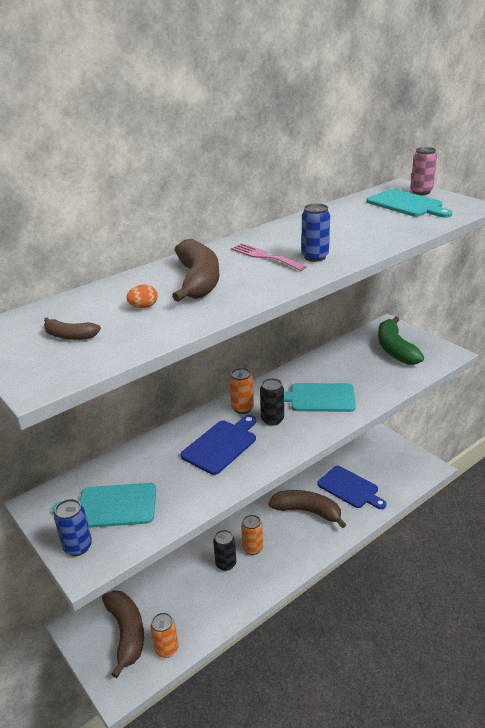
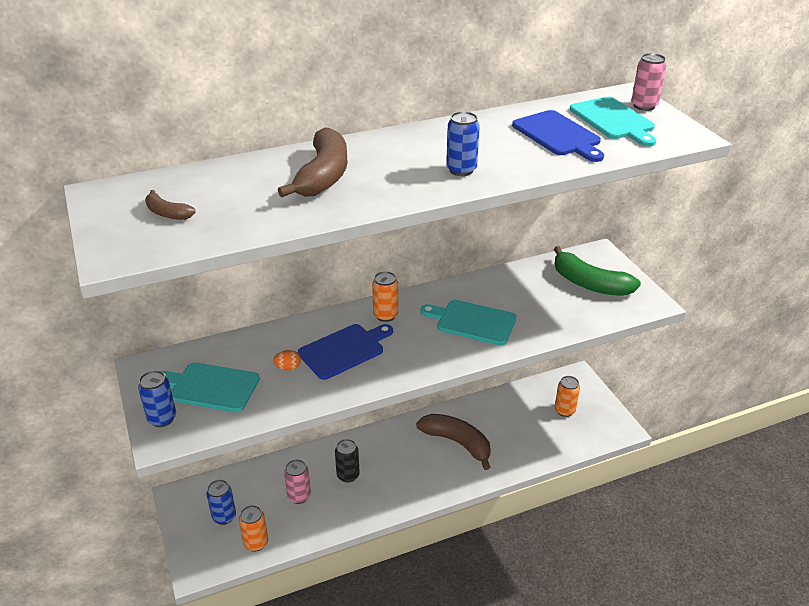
camera: 15 degrees right, 5 degrees up
(126, 633) = (224, 517): brown banana -> blue can
(143, 307) = (253, 195): orange egg -> orange egg (288, 368)
(189, 594) = (299, 496): none -> pink can
(252, 548) = (382, 466): orange can -> orange can (564, 410)
(264, 256) = (409, 159): pink fork -> none
(272, 419) = (410, 335): black can -> none
(350, 488) = (516, 429): blue cutting board -> blue cutting board (558, 135)
(395, 349) = (589, 284): green banana -> green banana turned 60 degrees counterclockwise

